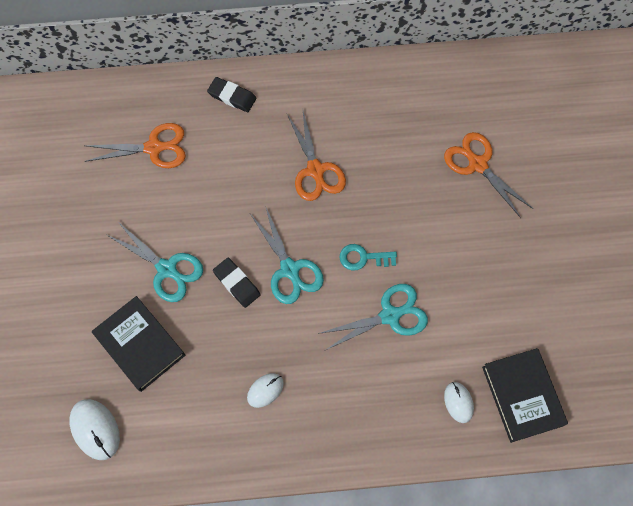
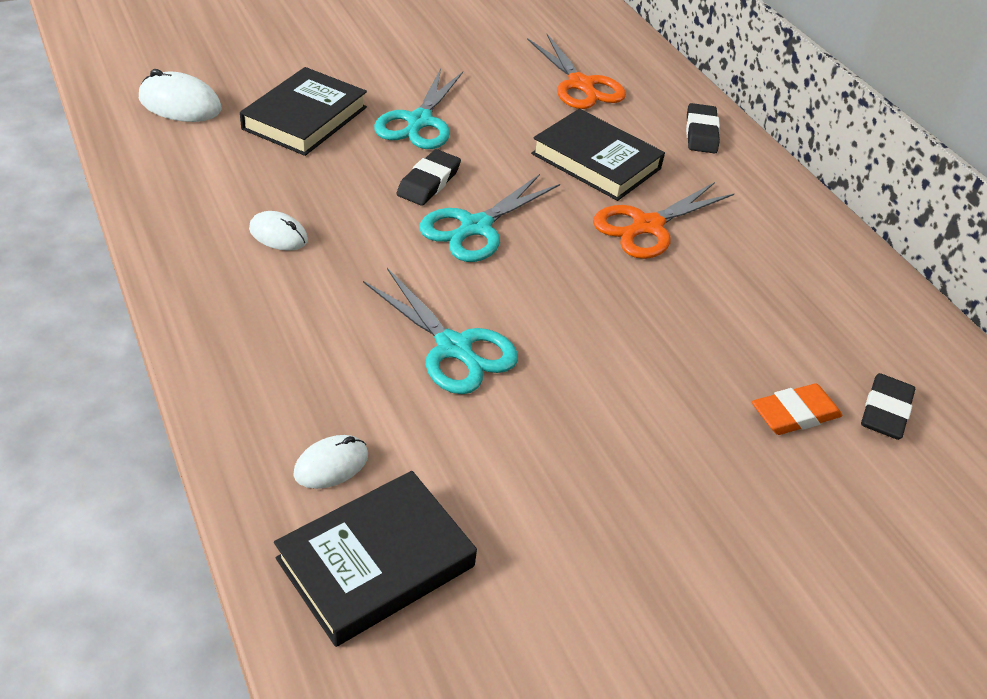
camera: 65 degrees right, 25 degrees down
(95, 429) = (180, 104): white mouse -> white mouse turned 75 degrees clockwise
(243, 173) = (596, 161): none -> black book
(363, 258) = (536, 300): turquoise key -> none
(477, 164) = (794, 414): orange scissors -> orange eraser
(485, 120) = (885, 411): none -> black eraser

